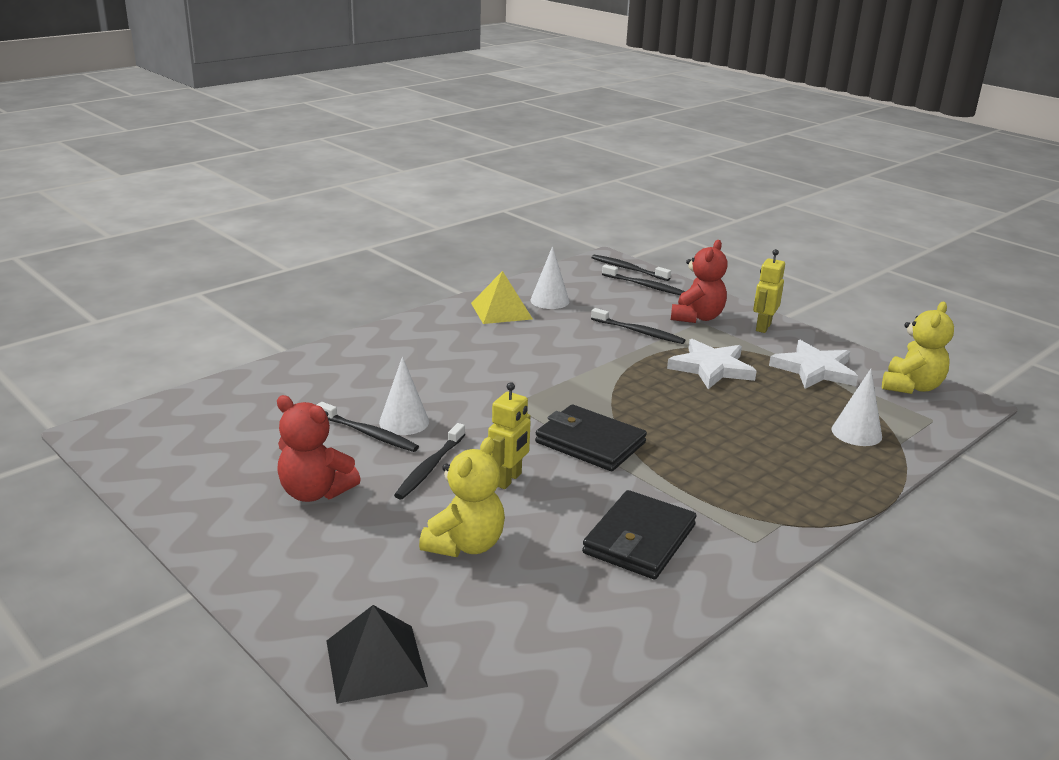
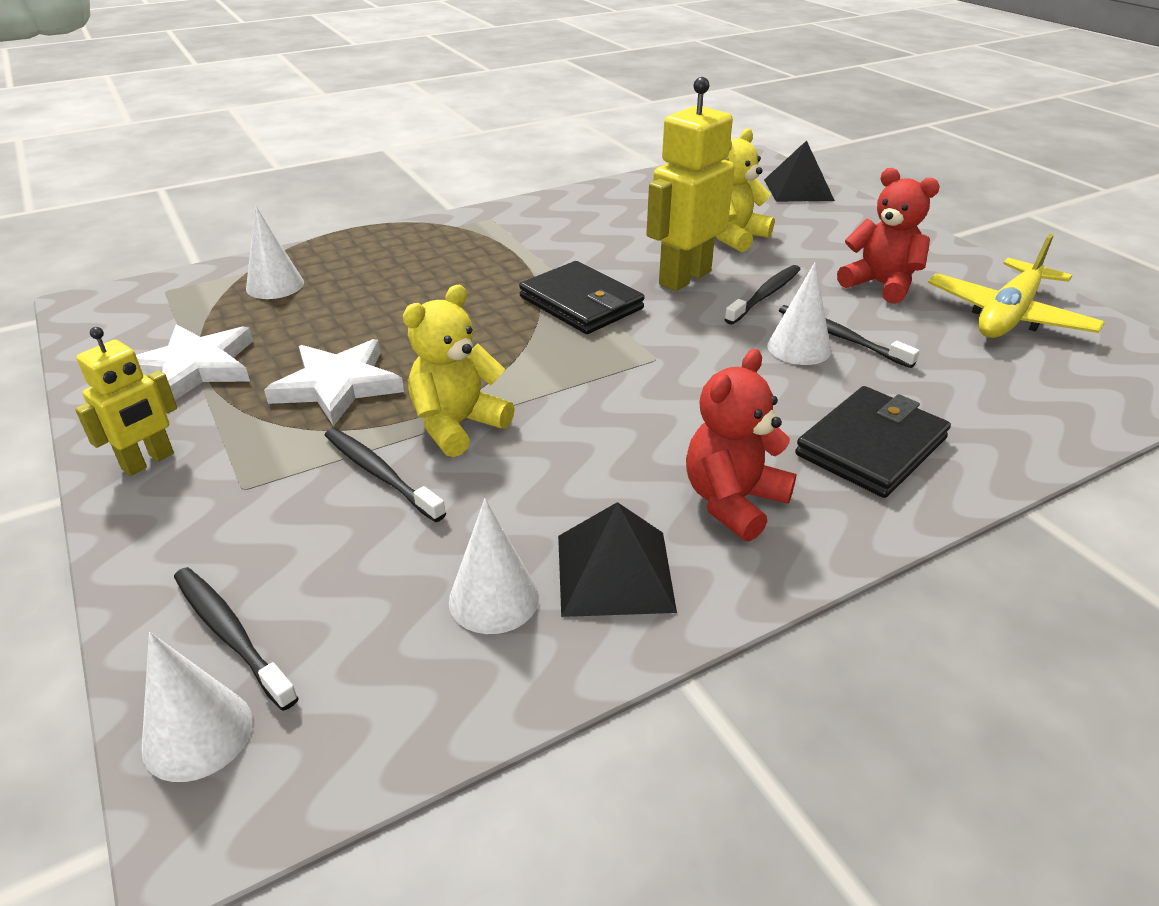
camera: 165 degrees left, 10 degrees up
(209, 469) = (1008, 316): none -> yellow plane
(501, 311) = (615, 572): yellow pyramid -> black pyramid
(508, 479) = (684, 278): yellow robot -> yellow robot, size x1.69
(628, 269) = (197, 734): black toothbrush -> white cone
(639, 539) = (585, 227): black wallet -> black wallet (871, 446)
(697, 317) = (235, 502): red teddy bear -> red teddy bear (733, 501)
(911, 387) = (112, 330): yellow teddy bear -> yellow teddy bear (457, 425)

